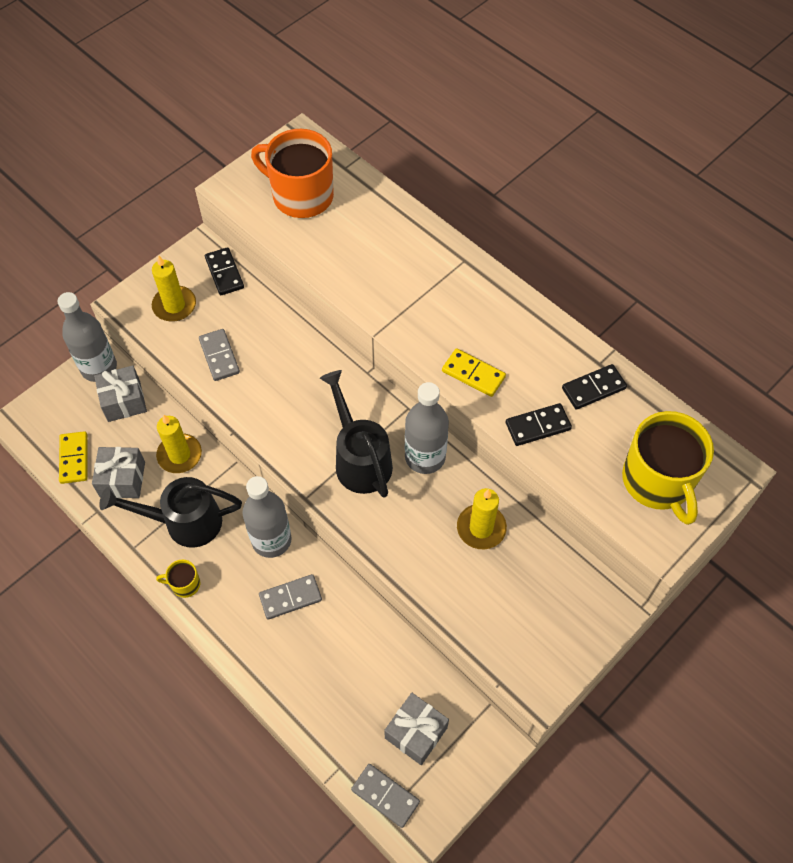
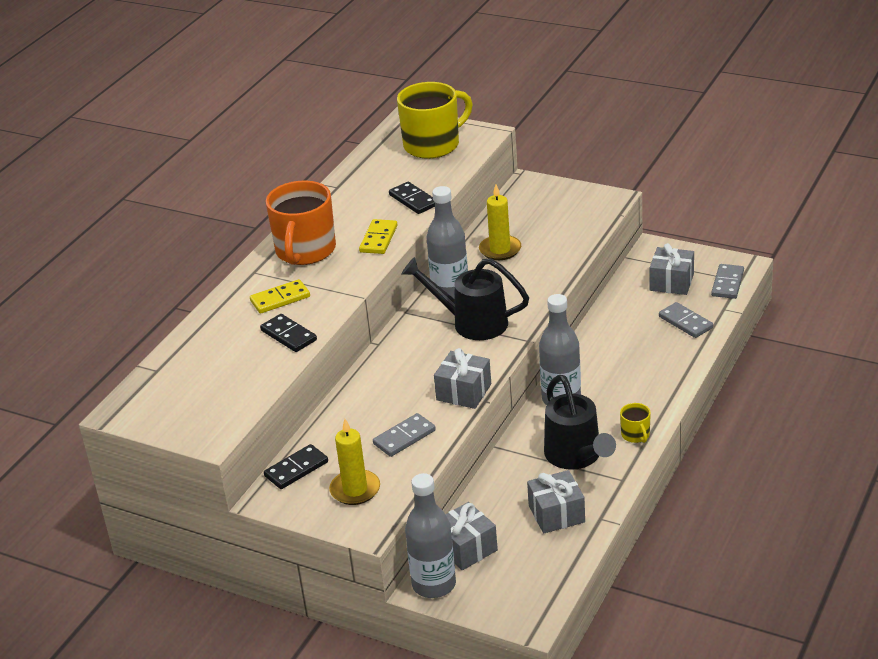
camera: 105 degrees left, 25 degrees down
(74, 458) = (553, 558): yellow domino -> yellow domino (280, 299)
(179, 455) = (508, 485): yellow candle -> none
(255, 419) = (463, 392): none -> grey gift
(290, 597) = (607, 372): grey domino -> grey domino (685, 322)
(301, 195) = (206, 386): orange mug -> orange mug (305, 251)
(360, 459) = (472, 323): black watering can -> black watering can turned 60 degrees clockwise
(593, 388) = (363, 184): black domino -> black domino (289, 335)

